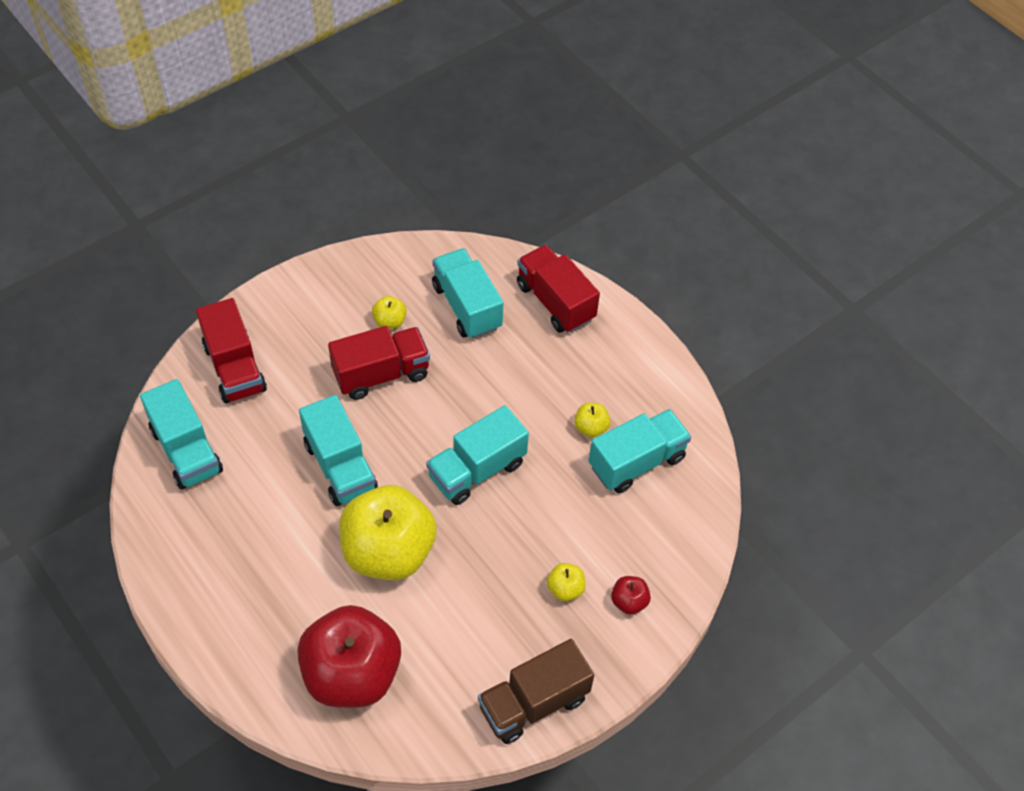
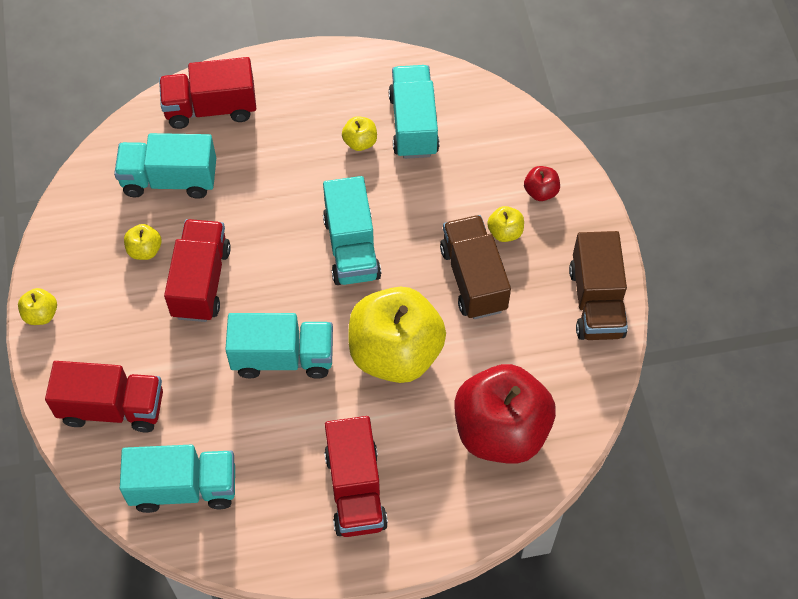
camera: 60 degrees left, 5 degrees up
(240, 579) = (355, 489): none -> red truck
(294, 282) = (41, 314): none -> yellow apple
(499, 583) = (473, 279): none -> brown truck

